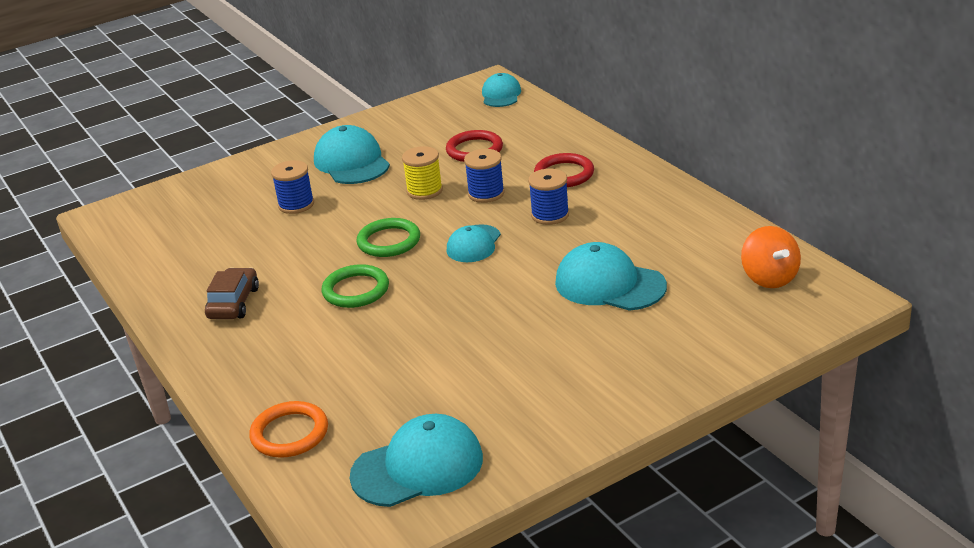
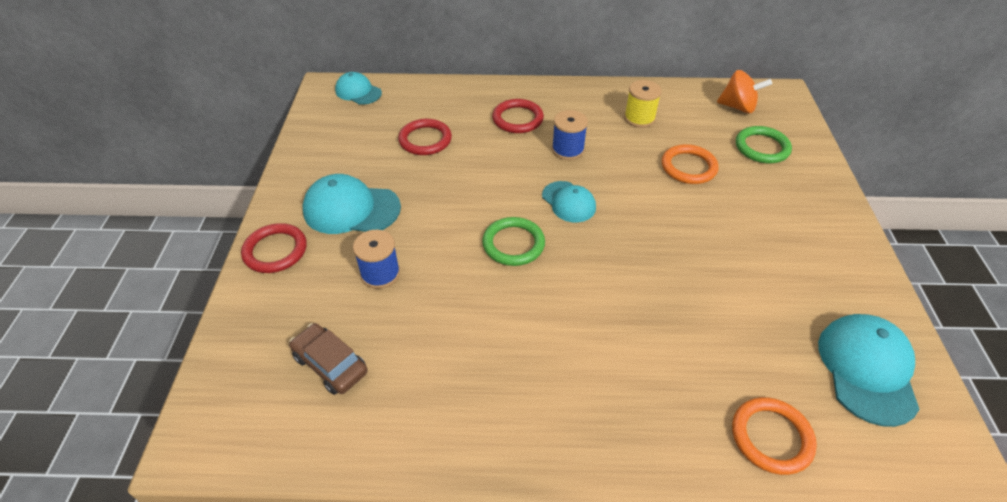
camera: 60 degrees left, 15 degrees up
(233, 303) = (512, 391): brown car -> brown car (330, 364)
(277, 158) = (275, 251): none -> red ring
(356, 290) = (572, 296): green ring -> green ring (762, 147)
(424, 191) = (455, 191): yellow spool -> yellow spool (639, 118)
(486, 193) = (500, 163): blue spool -> none
(609, 284) = (688, 167): turquoise cap -> orange ring

